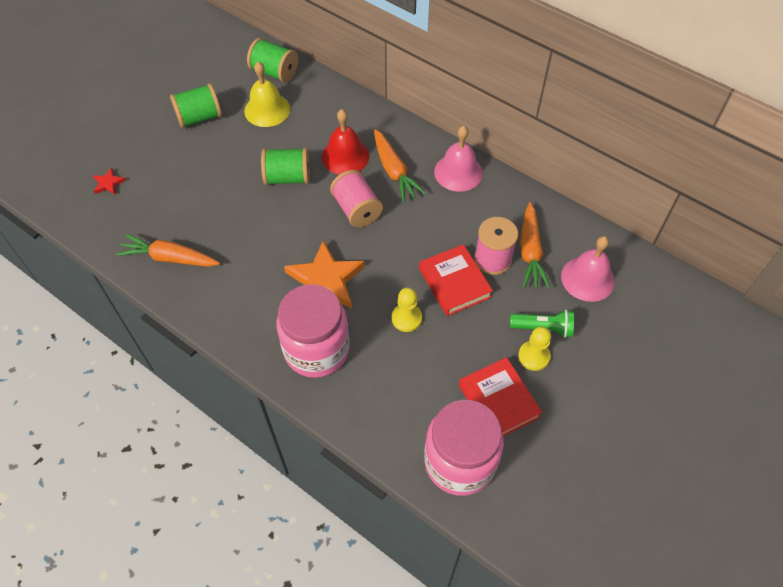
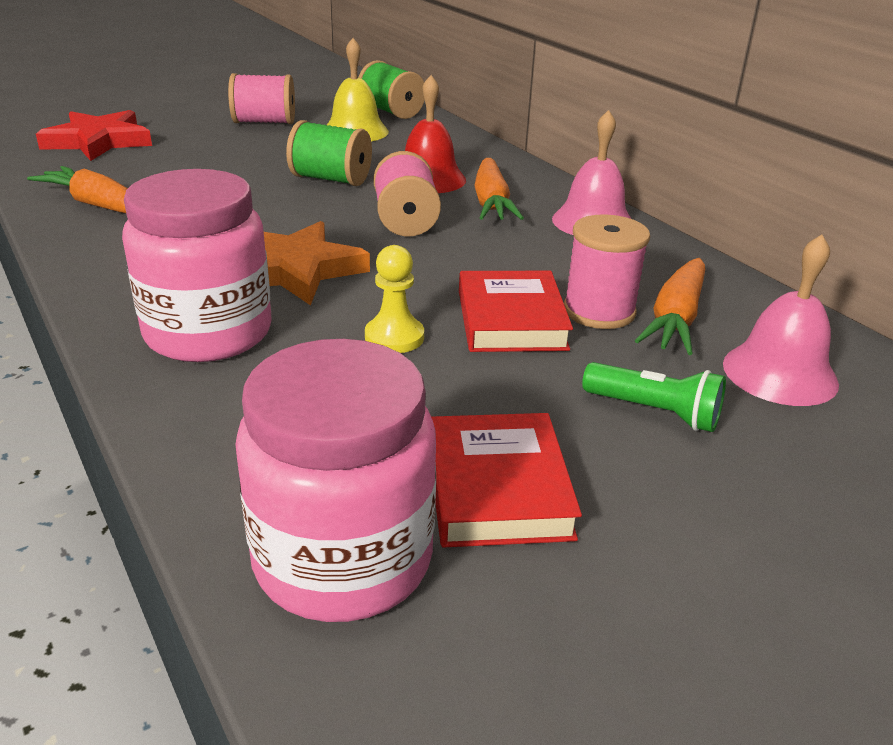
camera: 20 degrees right, 25 degrees down
(108, 183) = (98, 141): red star -> red star, size x2.28
(199, 117) = (264, 122): green spool -> pink spool
(534, 356) = (614, 444): yellow pawn -> none

